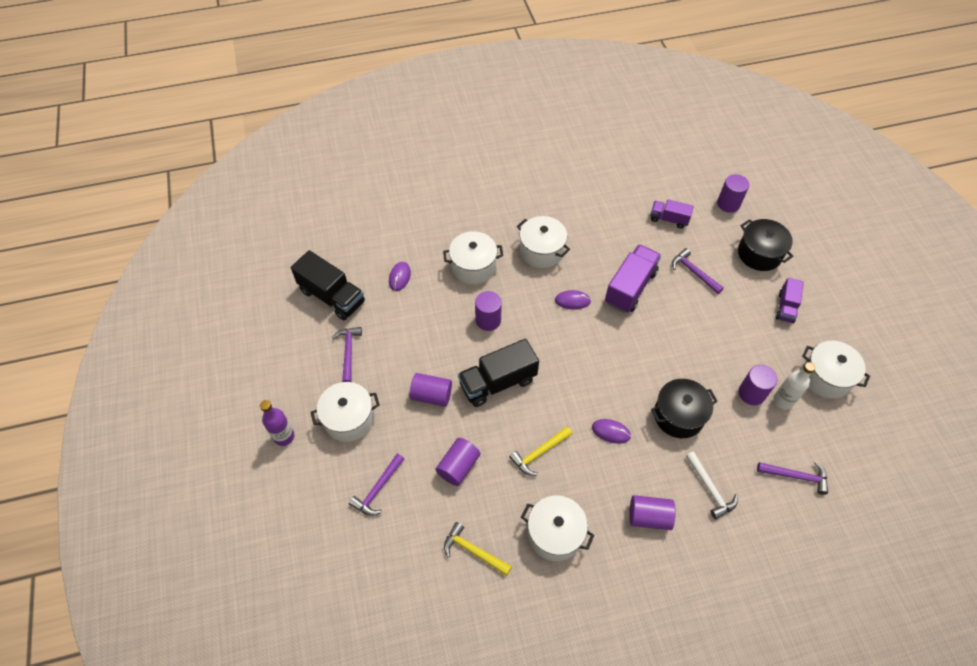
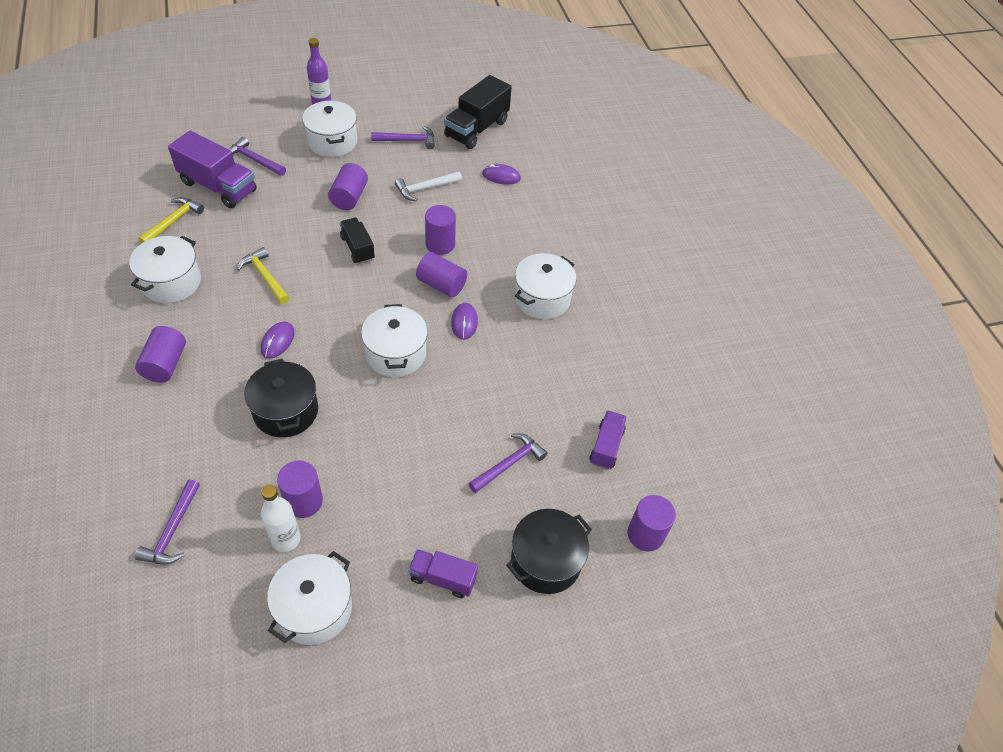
camera: 85 degrees right, 5 degrees down
(458, 466) = (264, 214): purple cylinder -> purple cylinder (441, 285)
(473, 266) = (516, 235): white pot -> white pot (395, 353)
(498, 382) = (357, 248): black truck -> black truck, size x0.59
(630, 287) = (483, 384): purple truck -> purple truck (218, 187)
(710, 489) = (182, 429): white hammer -> white hammer (425, 188)

